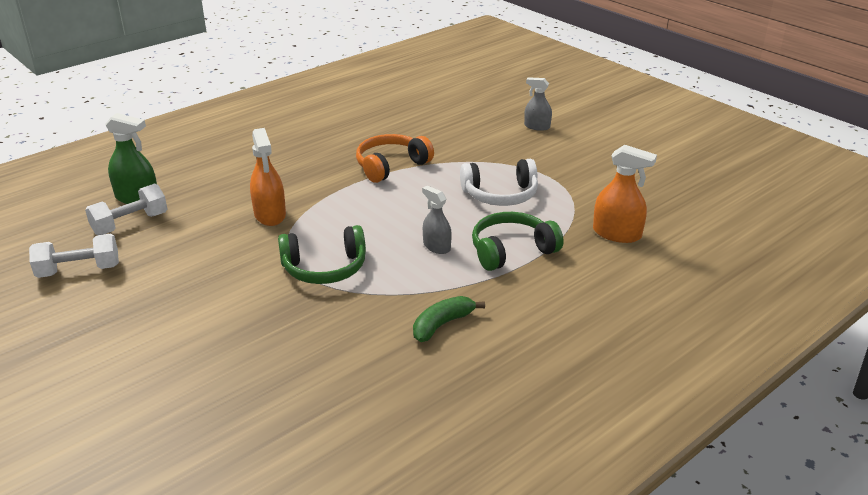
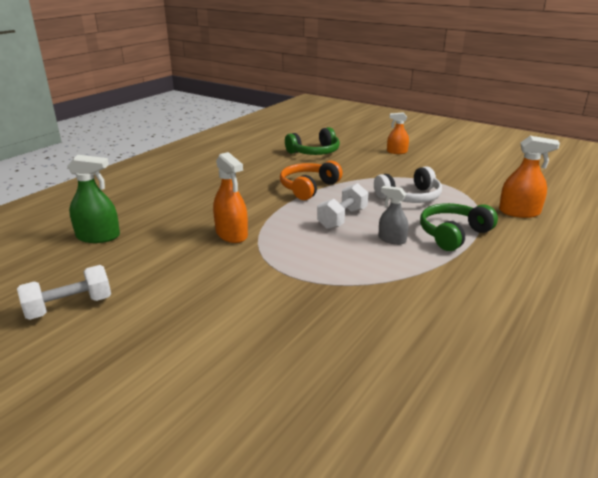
camera: 15 degrees left, 5 degrees down
(130, 224) = (103, 258): white dumbbell -> white dumbbell (342, 218)
(325, 268) = (310, 269): green headphones -> green headphones (314, 152)
(442, 324) = (448, 299): green banana -> none
(537, 126) = (397, 152): grey spray bottle -> orange spray bottle

